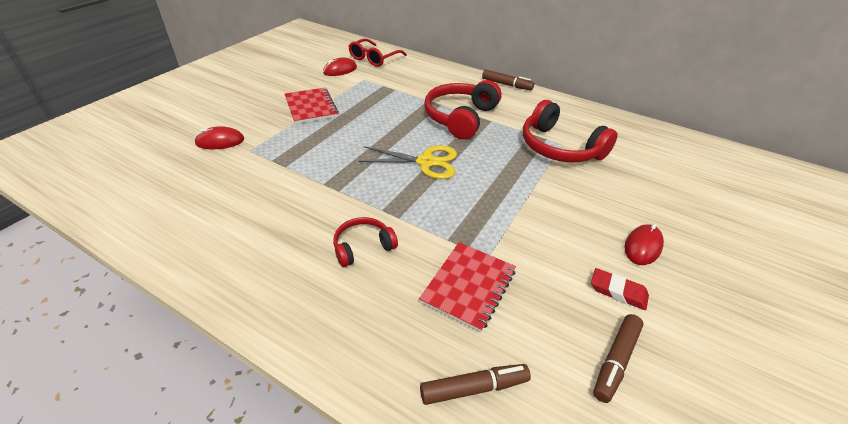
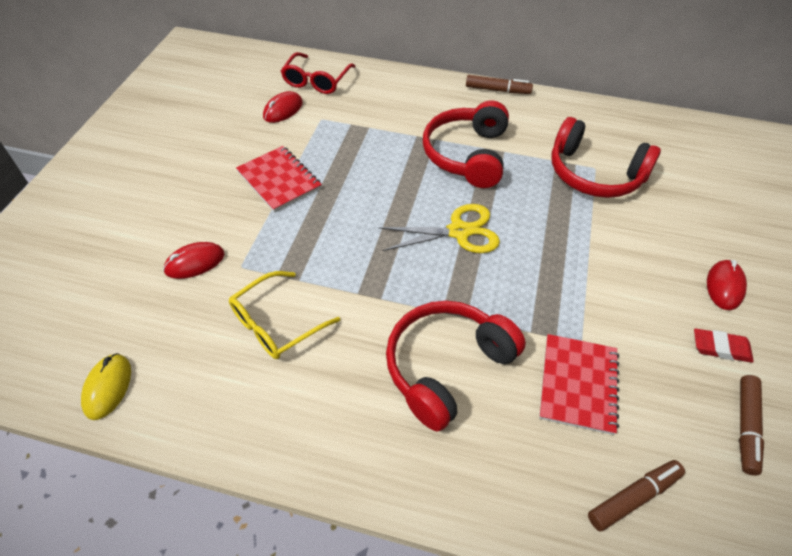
camera: 15 degrees left, 10 degrees up
(108, 200) = (108, 387): none -> yellow mouse
(251, 189) = (276, 324): none -> yellow glasses
(363, 247) = (446, 367): red headphones -> red headphones, size x1.86

